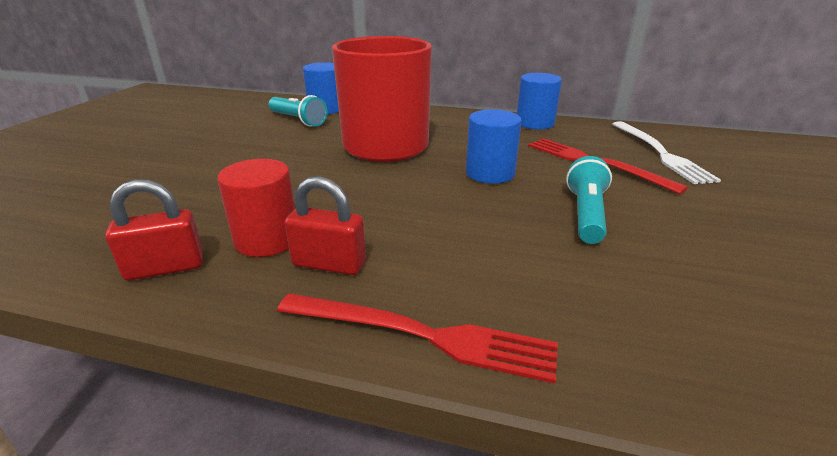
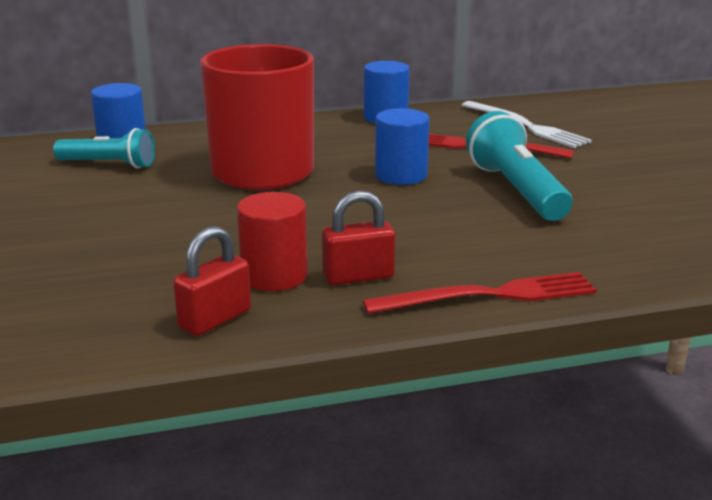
camera: 30 degrees left, 5 degrees down
(586, 214) = (516, 190): turquoise flashlight -> turquoise flashlight, size x1.50

